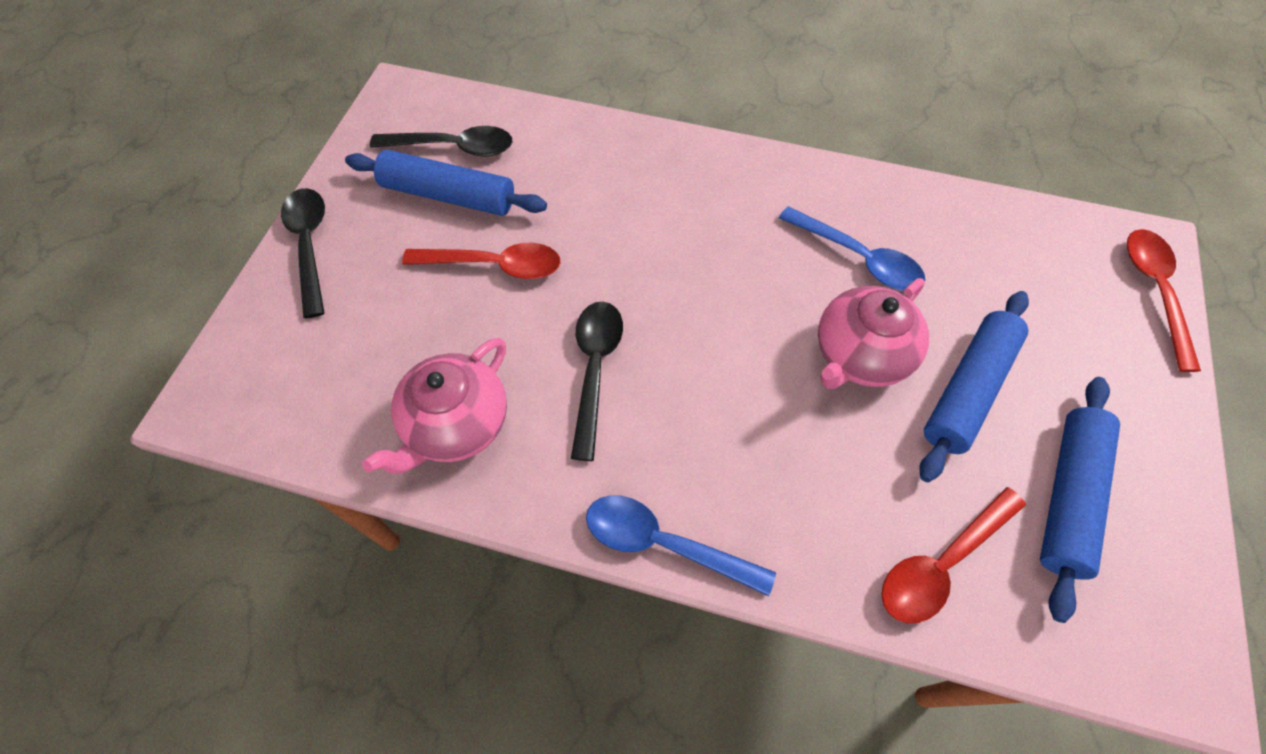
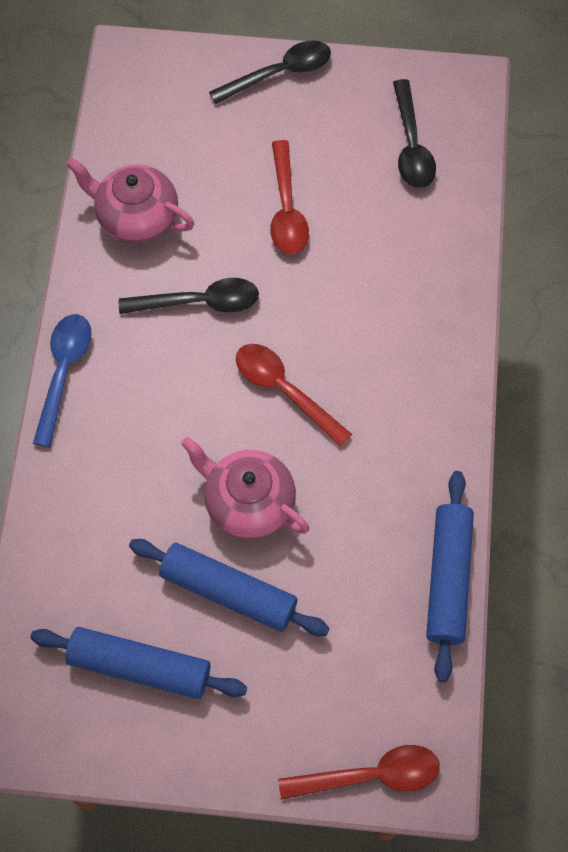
camera: 80 degrees right, 5 degrees up
(448, 195) = (354, 156): blue rolling pin -> blue rolling pin (447, 578)
(858, 258) = (355, 499): blue spoon -> none
(941, 563) = (72, 566): red spoon -> red spoon (284, 390)

